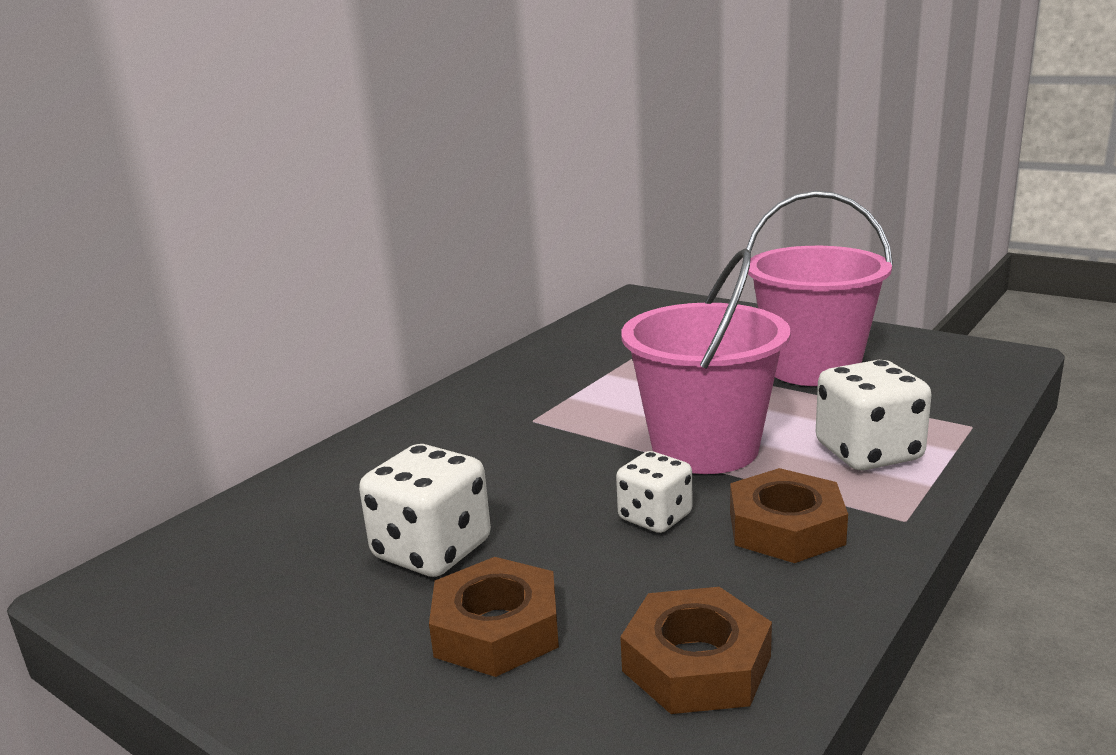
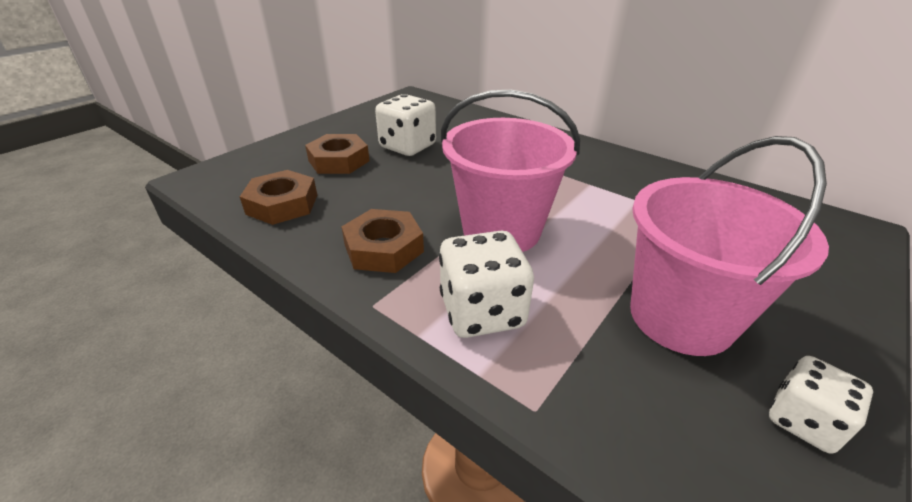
camera: 90 degrees right, 15 degrees up
(655, 517) = (414, 204): white dice -> white dice (803, 421)

